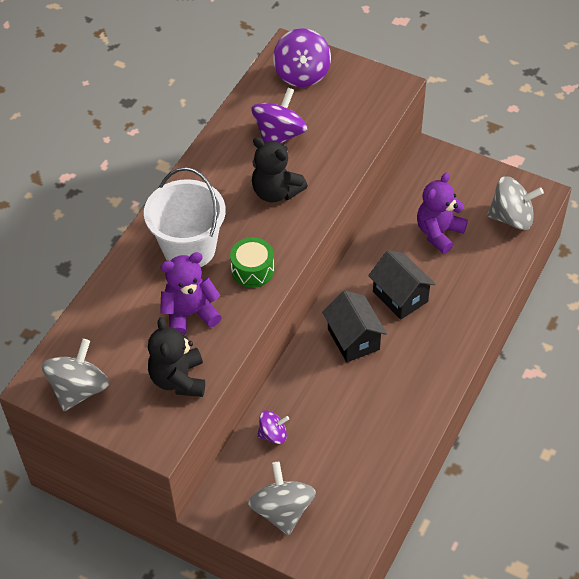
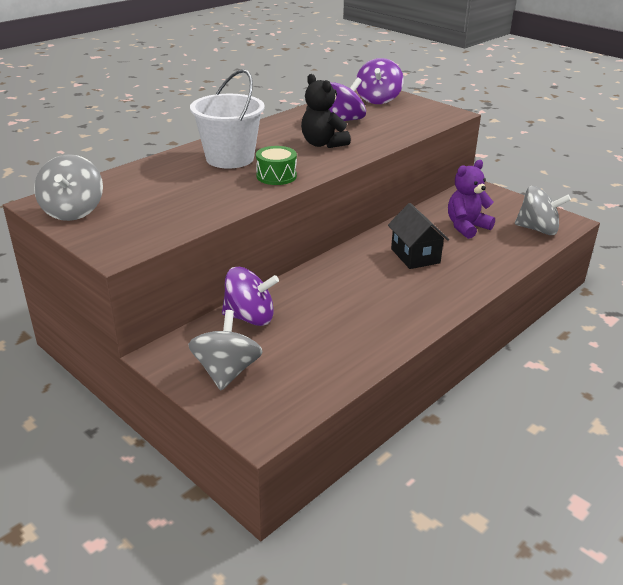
camera: 15 degrees right, 20 degrees down
(79, 389) = (73, 211): grey spinning top -> grey spinning top turned 135 degrees clockwise
(178, 379) = (165, 221): black teddy bear -> none
(190, 314) = (204, 189): purple teddy bear -> none
(273, 434) = (250, 317): purple spinning top -> purple spinning top, size x1.74
(353, 339) = (359, 273): black house -> none

